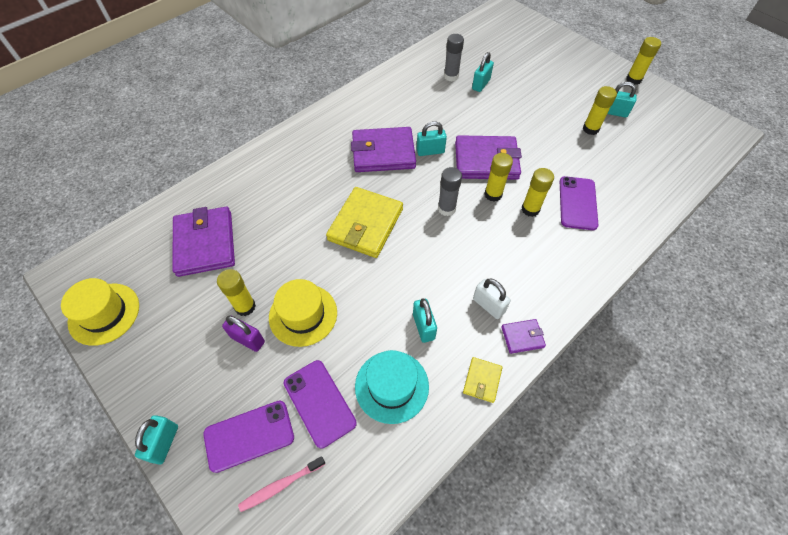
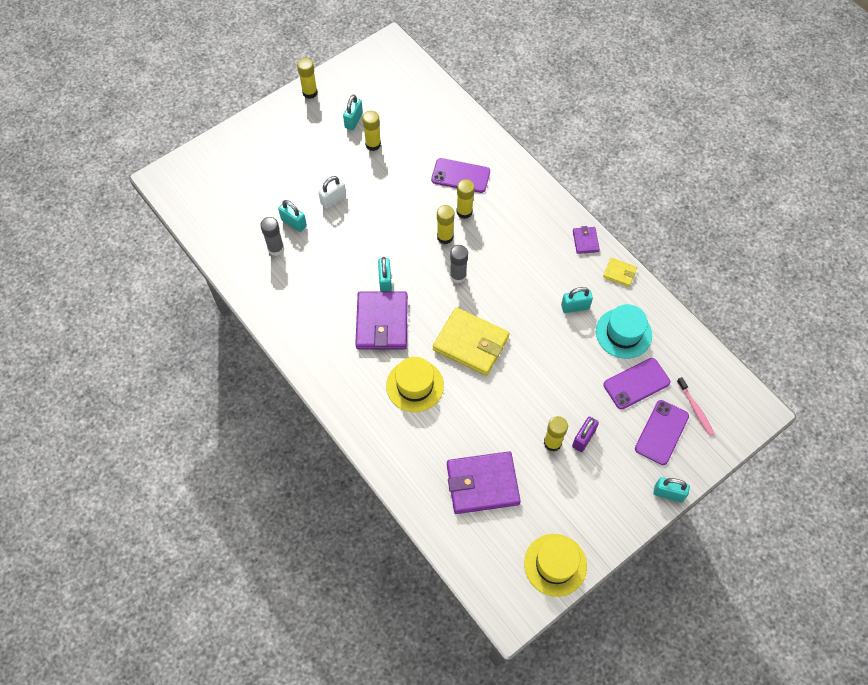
camera: 85 degrees left, 5 degrees up
(249, 435) = (661, 432): purple phone -> purple phone turned 45 degrees clockwise
(303, 314) = (561, 396): yellow hat -> yellow hat (415, 385)
(486, 161) = (403, 235): purple wallet -> none
(488, 305) = (558, 259): white padlock -> white padlock (333, 199)

